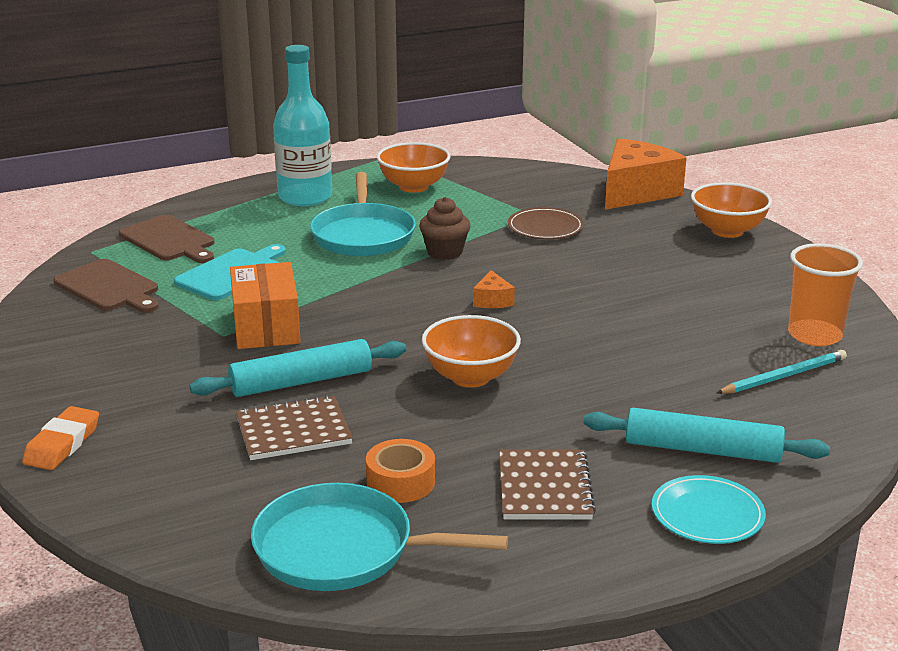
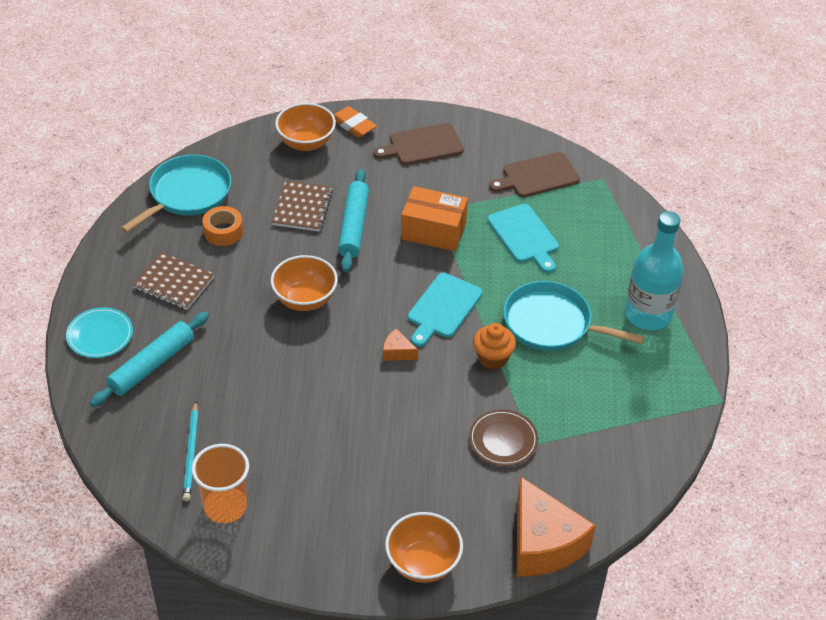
camera: 115 degrees right, 20 degrees up
(169, 240) = (601, 219): brown cutting board -> brown cutting board (422, 145)
(397, 292) = (443, 308): none -> turquoise cutting board
(414, 187) = (637, 390): orange bowl -> orange bowl (306, 143)
(445, 252) = (492, 358): brown cupcake -> orange cupcake

